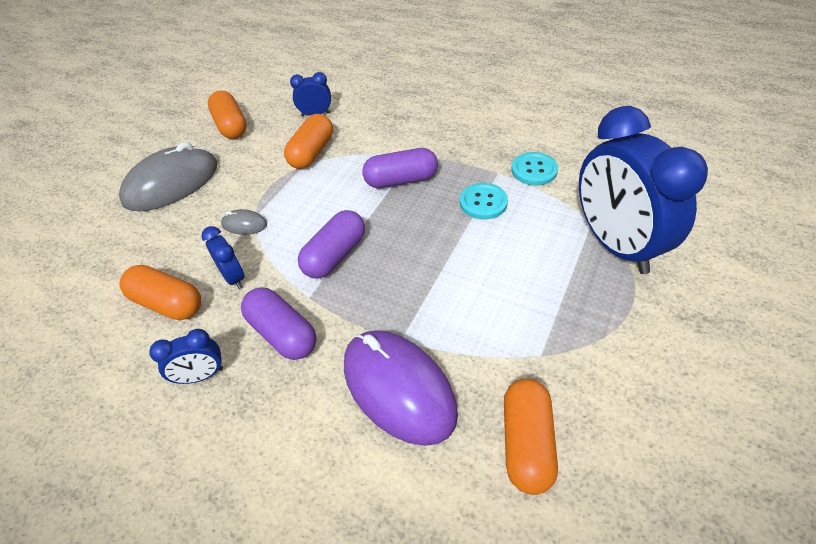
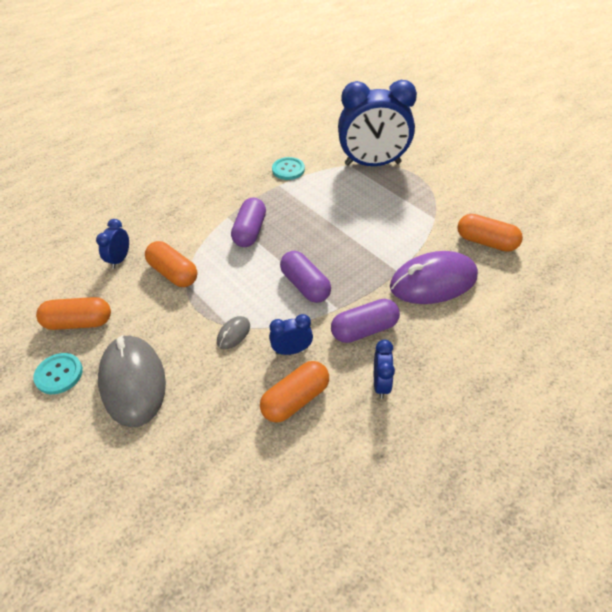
camera: 70 degrees left, 0 degrees up
(483, 202) = (302, 200): turquoise button -> turquoise button (59, 374)

